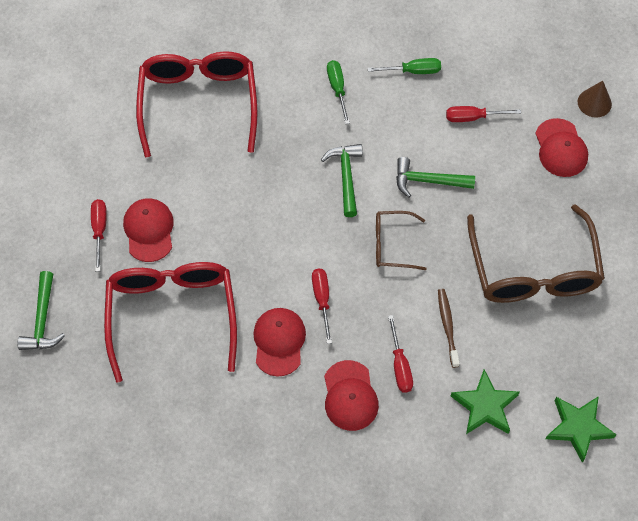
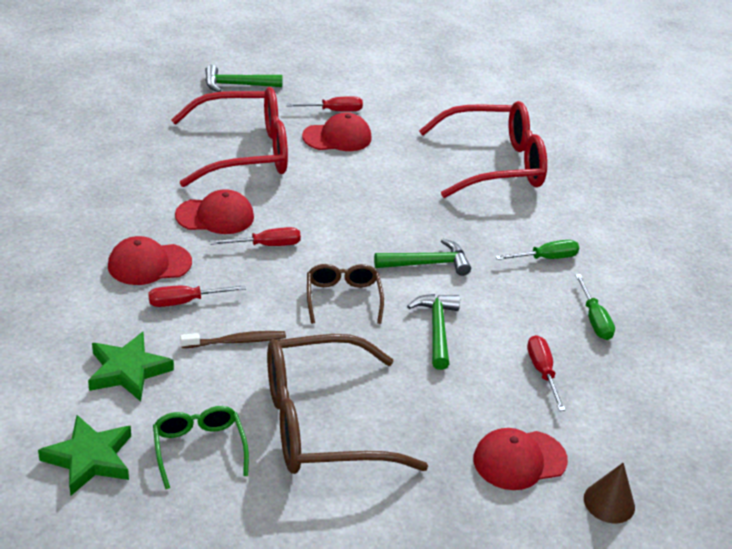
camera: 80 degrees right, 25 degrees down
(564, 353) = (199, 449): none -> green glasses

